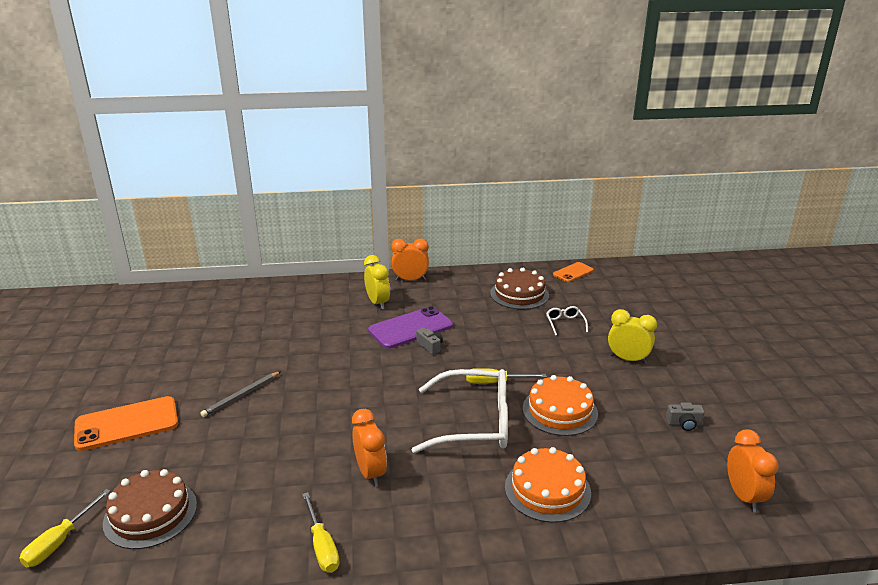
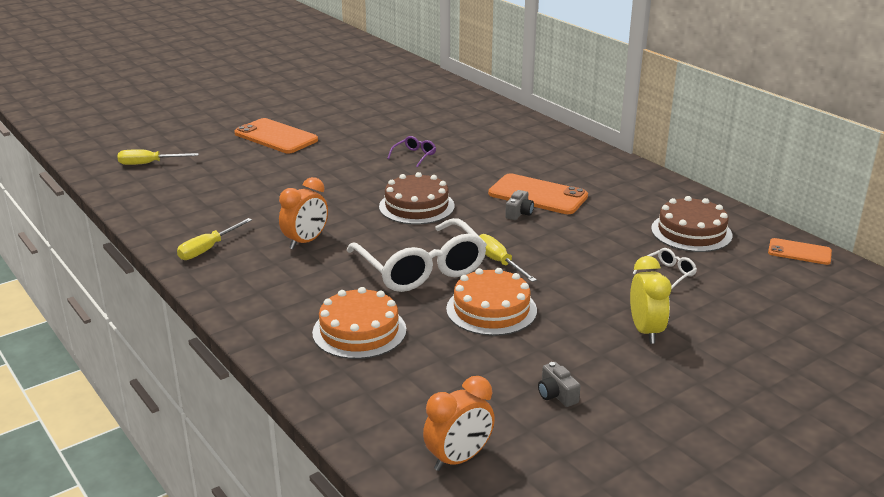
camera: 60 degrees right, 0 degrees up
(150, 513) = (194, 179): brown cake -> brown cake (416, 206)
(241, 396) = (349, 161): grey pencil -> none
(277, 358) = (414, 156): none -> purple glasses
(378, 303) = (560, 167): yellow clock -> none
(410, 280) = (627, 168): orange clock -> none
(410, 328) = (538, 195): purple phone -> orange phone

